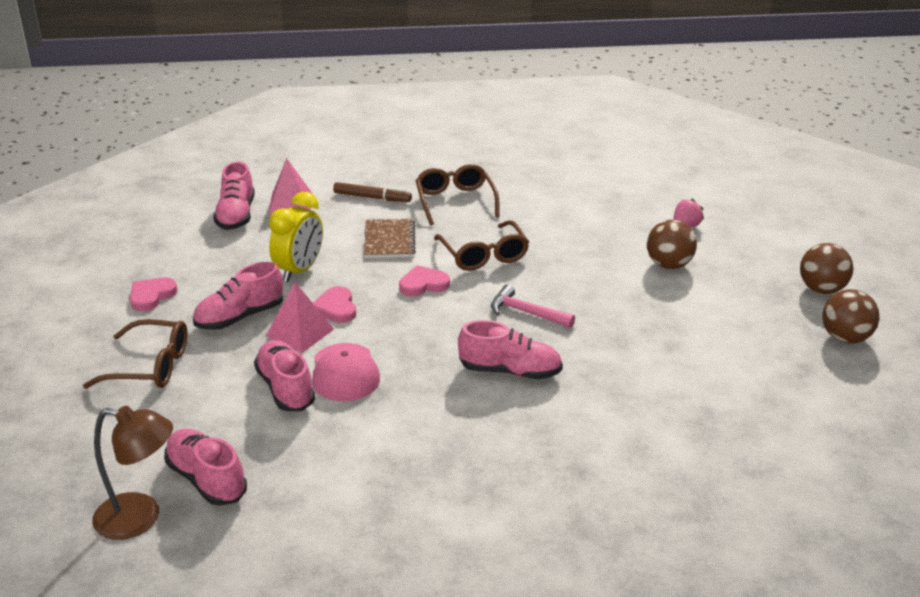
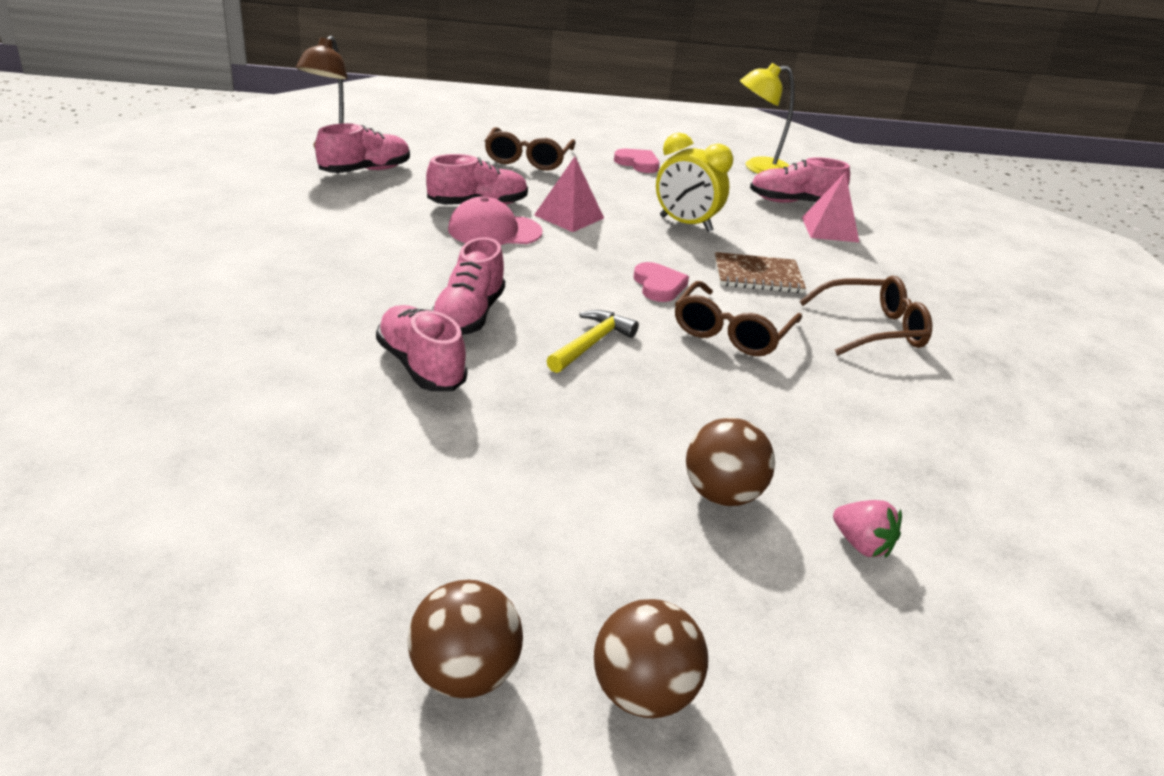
camera: 90 degrees right, 0 degrees up
(153, 229) = (758, 168): none -> yellow lamp
(240, 317) = (599, 194): pink shoe -> pink shoe (420, 366)
(336, 308) = (611, 236): pink heart -> none
(372, 197) = (861, 275): brown marker -> none
(484, 255) = (731, 332): brown glasses -> brown glasses turned 45 degrees counterclockwise
(526, 312) = (591, 343): pink hammer -> yellow hammer

